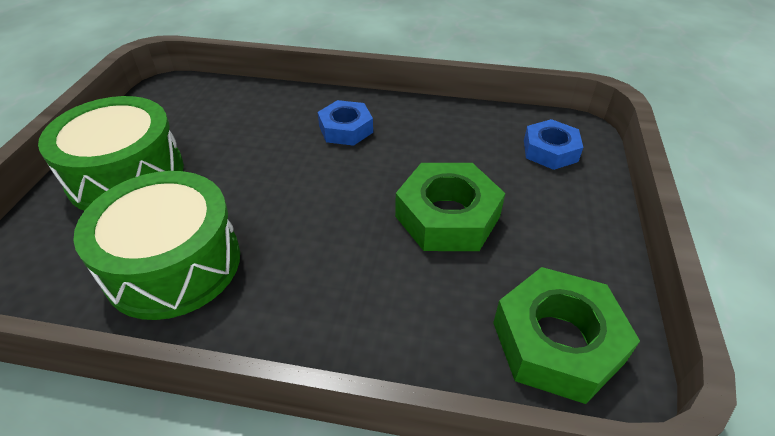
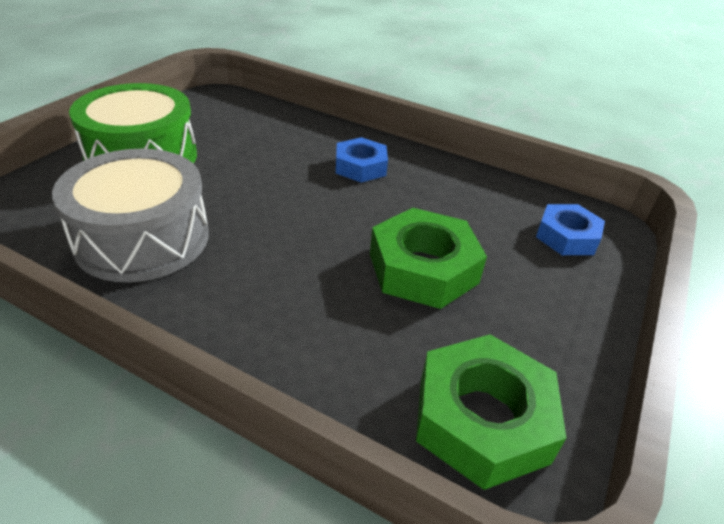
camera: 15 degrees right, 5 degrees down
(173, 264) = (142, 238): green drum -> grey drum

